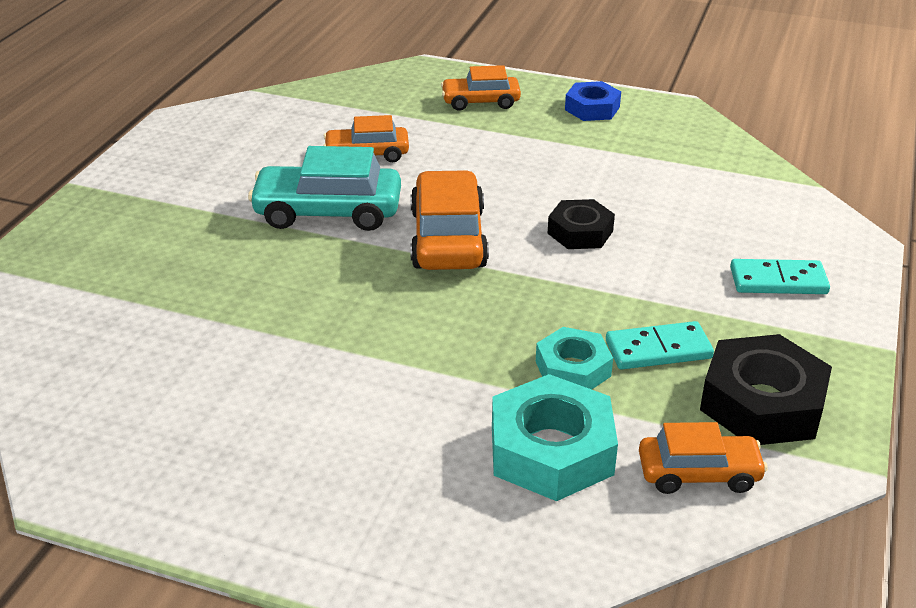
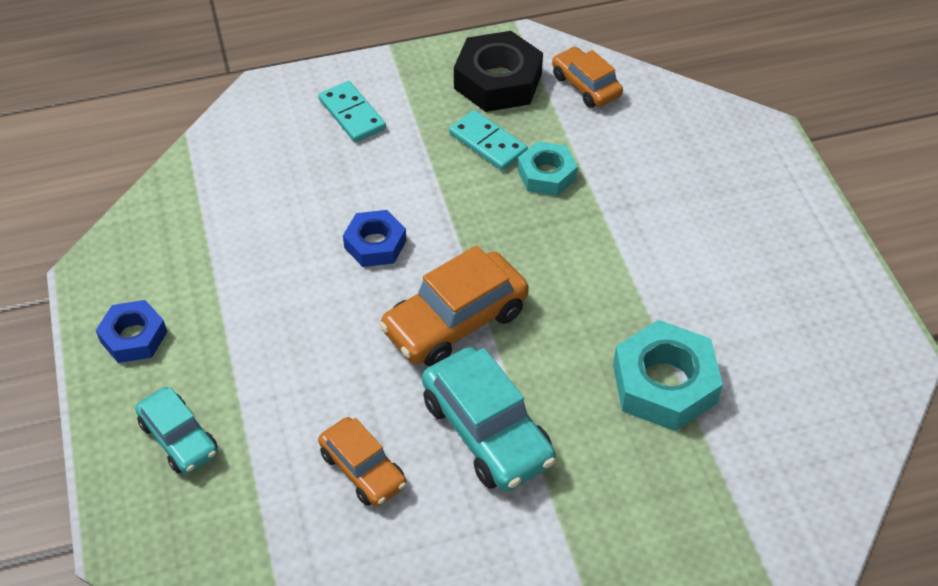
camera: 125 degrees left, 15 degrees up
(480, 102) = (179, 438): orange car -> turquoise car
(551, 450) = (629, 151): turquoise nut -> turquoise nut (664, 384)
(580, 232) = (375, 244): black nut -> blue nut

